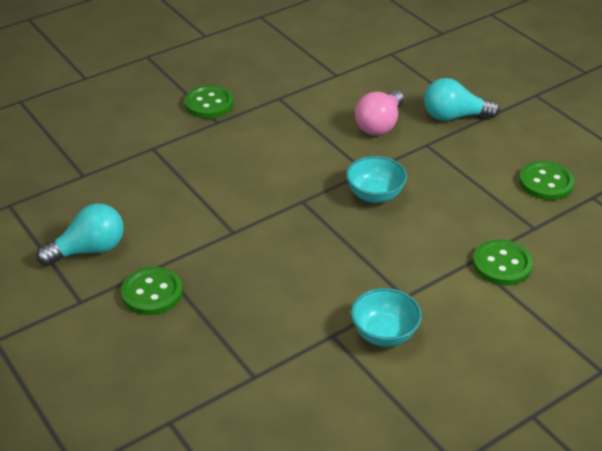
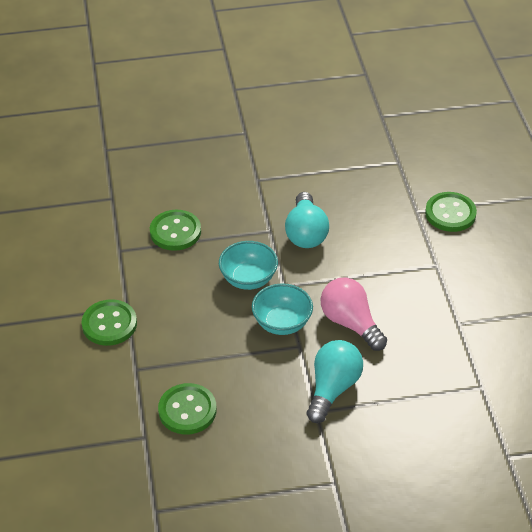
camera: 115 degrees right, 5 degrees up
(89, 250) = (286, 102): turquoise light bulb -> turquoise light bulb (306, 233)
(152, 293) = (218, 122): green button -> green button (175, 232)
(384, 333) = (92, 224): turquoise bowl -> turquoise bowl (282, 323)

